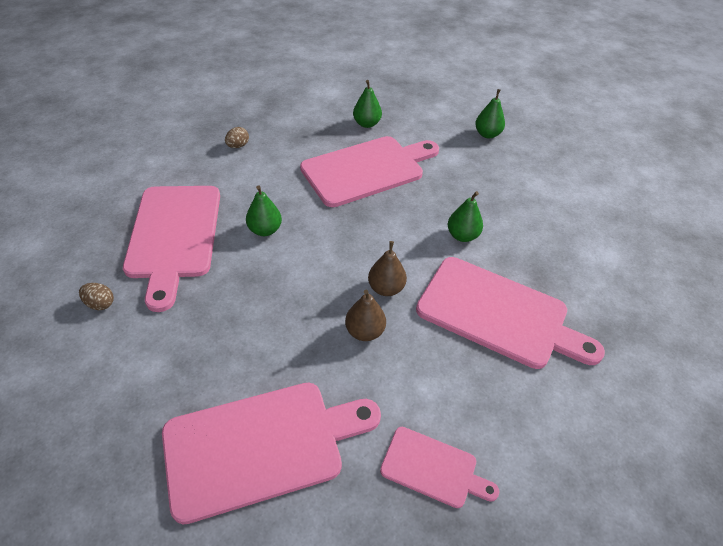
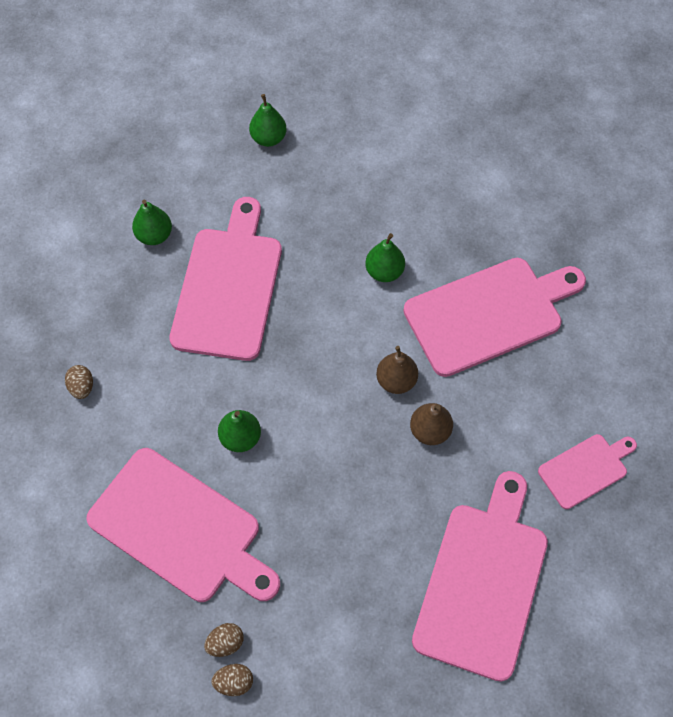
camera: 50 degrees left, 15 degrees up
(70, 325) = (234, 682): none -> brown egg

